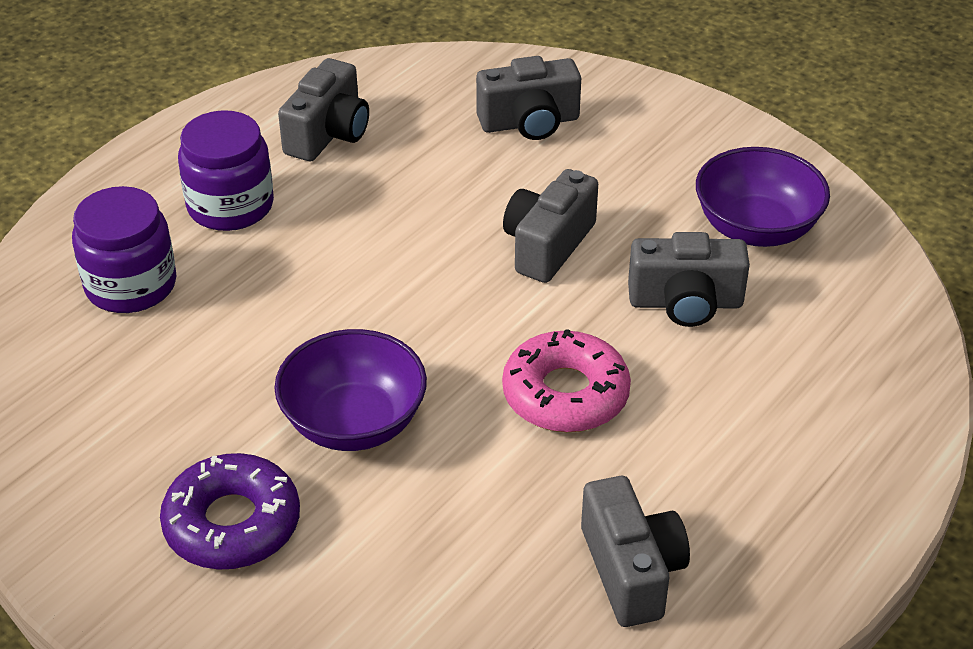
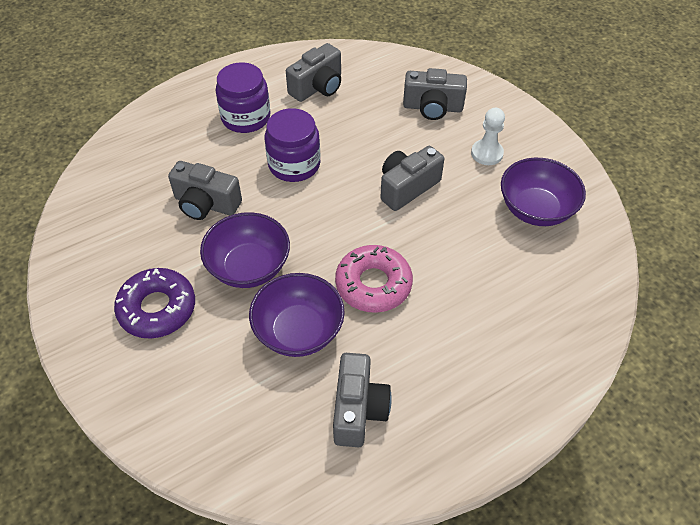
camera: 20 degrees right, 10 degrees up
(131, 285) = (173, 151): purple jar -> purple jar (294, 164)
(482, 490) = (298, 331): none -> purple bowl
(645, 169) = (487, 153): none -> white pawn
(685, 303) = (470, 246): grey camera -> grey camera (206, 204)

